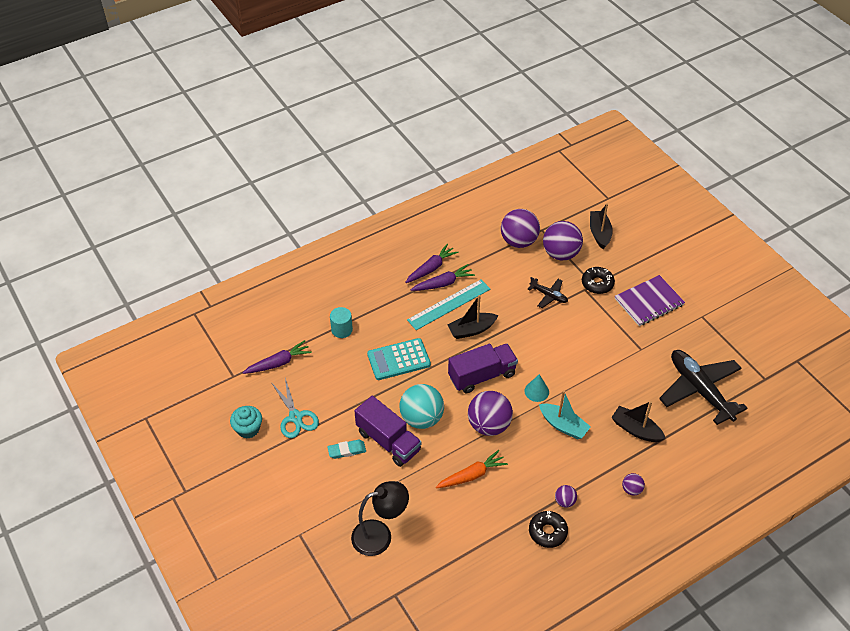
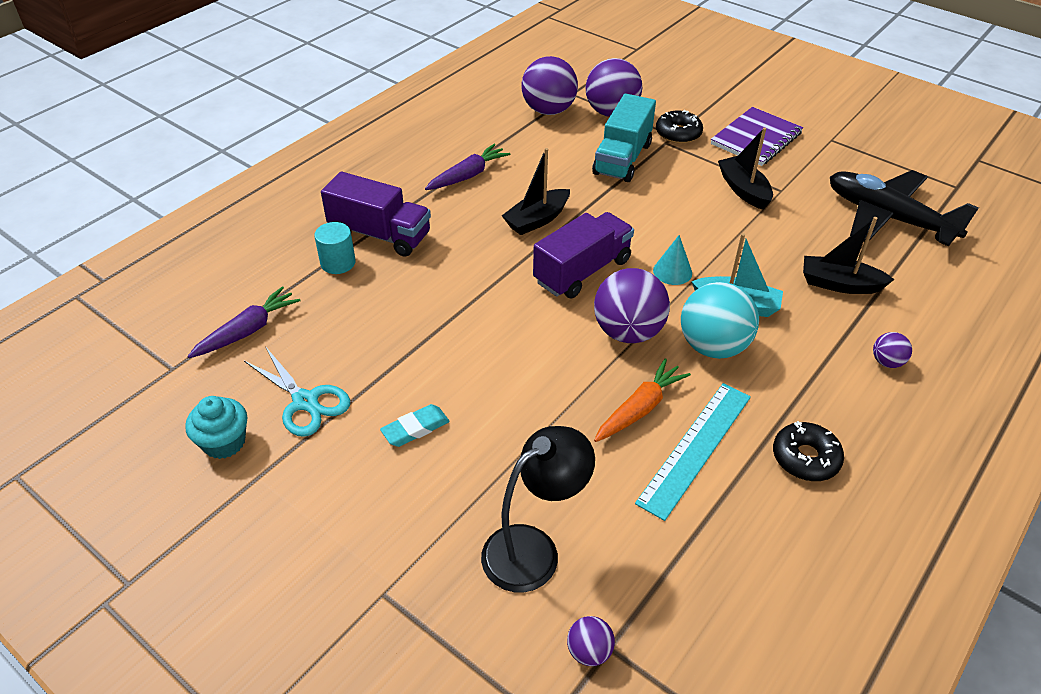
camera: 20 degrees left, 5 degrees down
(388, 441) = (480, 395): purple truck -> purple truck (380, 234)
(399, 360) = (445, 280): turquoise calculator -> none
(421, 418) = (519, 349): turquoise ball -> turquoise ball (713, 346)
(431, 268) = (442, 162): purple carrot -> none
(449, 304) = (488, 197): turquoise ruler -> turquoise ruler (695, 448)
(549, 295) = (622, 159): black plane -> turquoise truck
(564, 501) = (803, 405): purple ball -> purple ball (589, 651)
(599, 233) = (648, 83): black boat -> black boat (743, 190)

